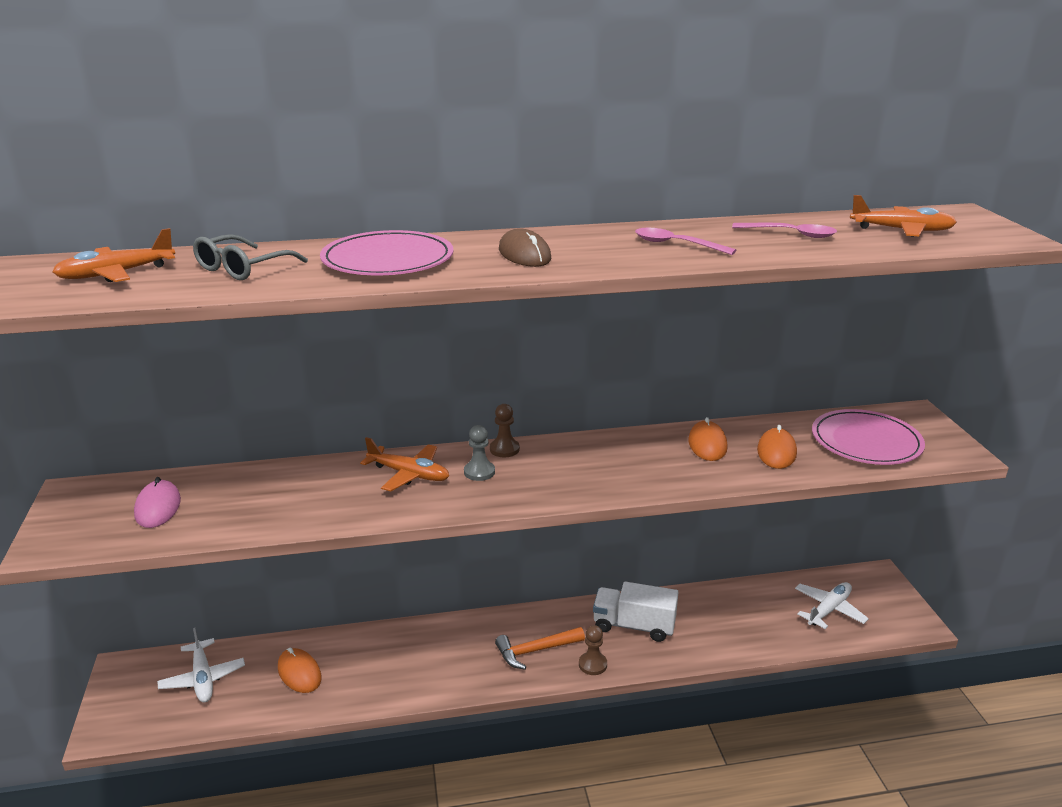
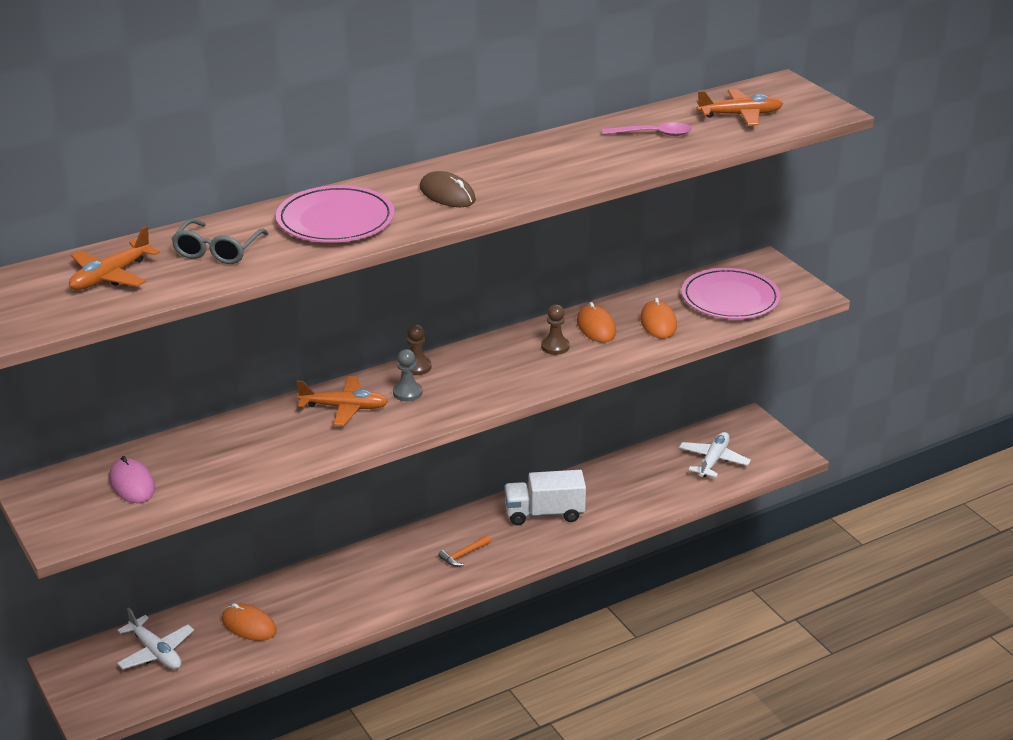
camera: 20 degrees left, 5 degrees up
(536, 651) = (464, 555): orange hammer -> orange hammer, size x0.65
(592, 664) = (521, 554): brown pawn -> brown pawn (555, 347)
(676, 245) = (566, 162): pink spoon -> none

